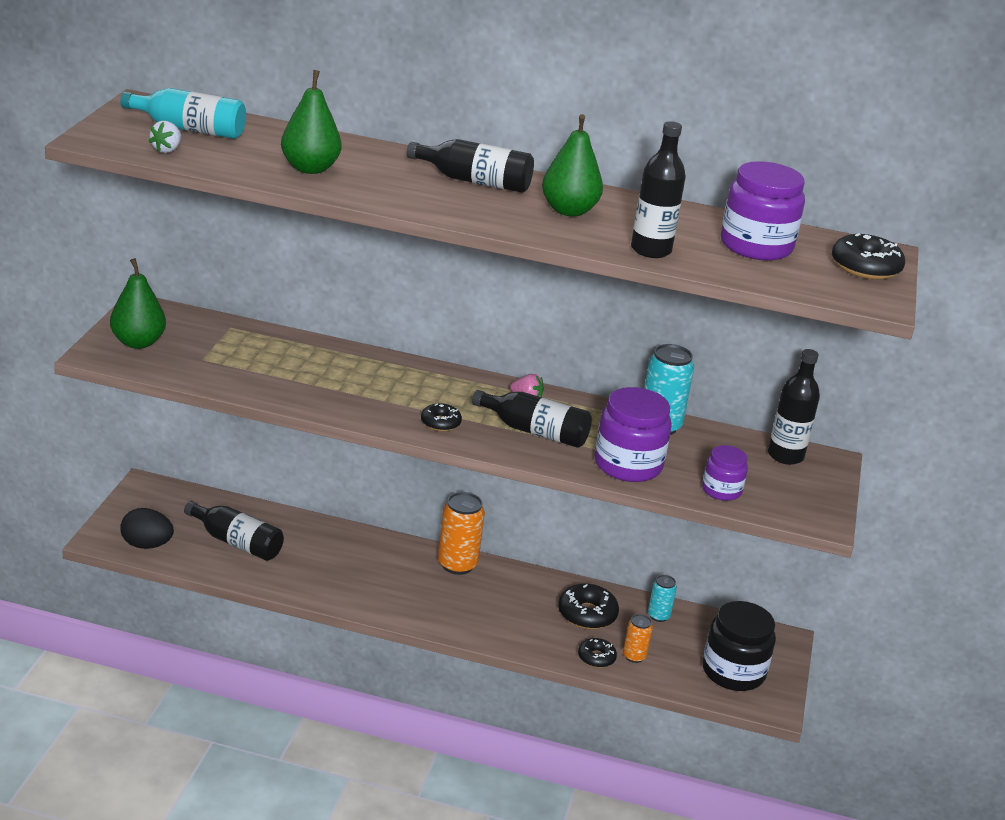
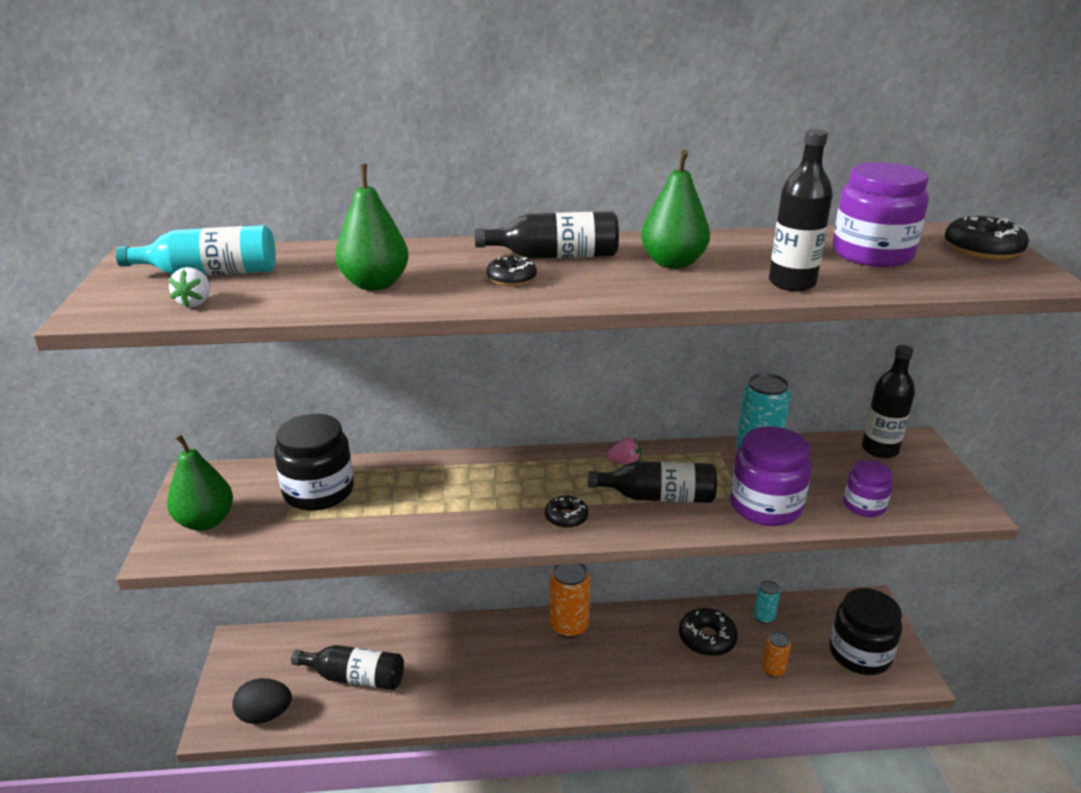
camera: 15 degrees left, 0 degrees up
(240, 346) = (318, 491): none -> black jar
(596, 658) = (744, 684): black donut -> black donut (511, 279)

